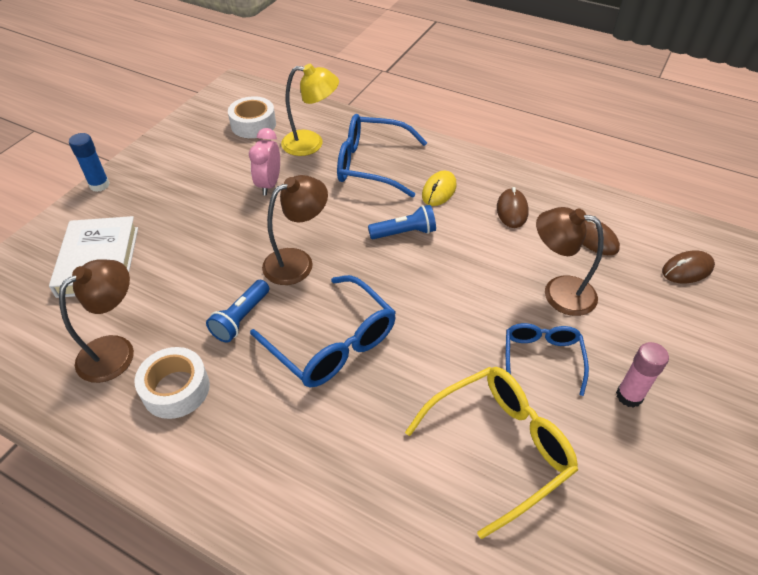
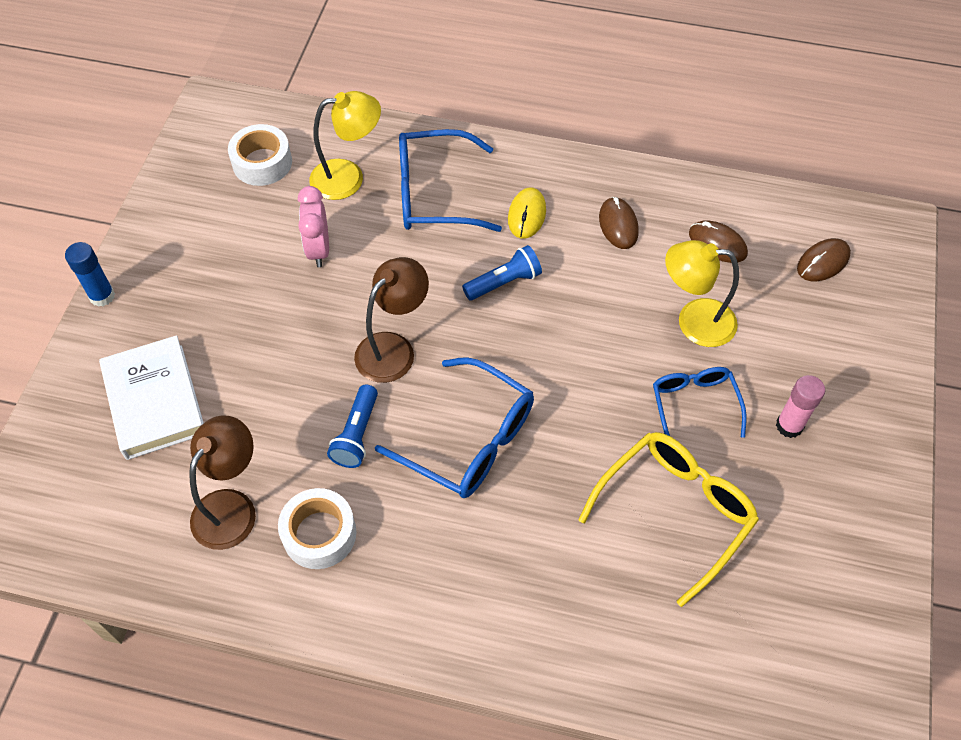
camera: 15 degrees left, 10 degrees up
(558, 292) = (694, 321): brown lamp -> yellow lamp

